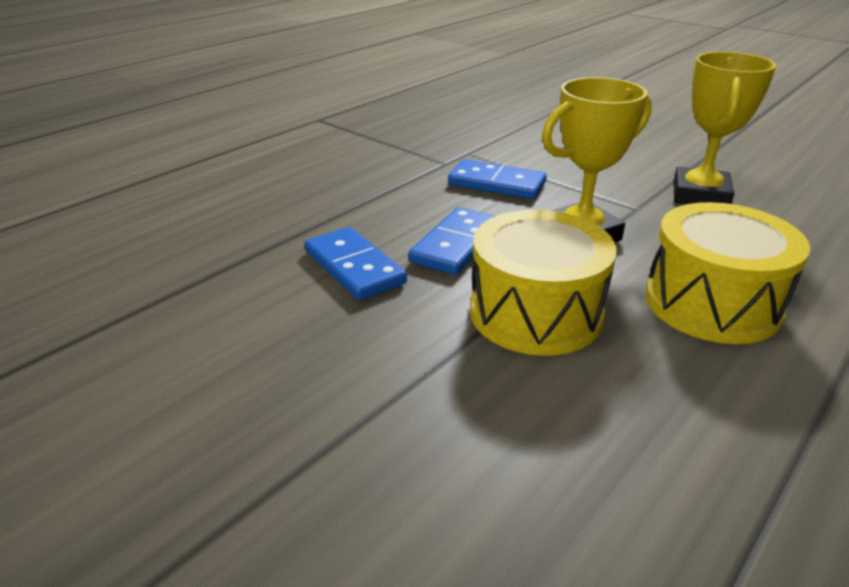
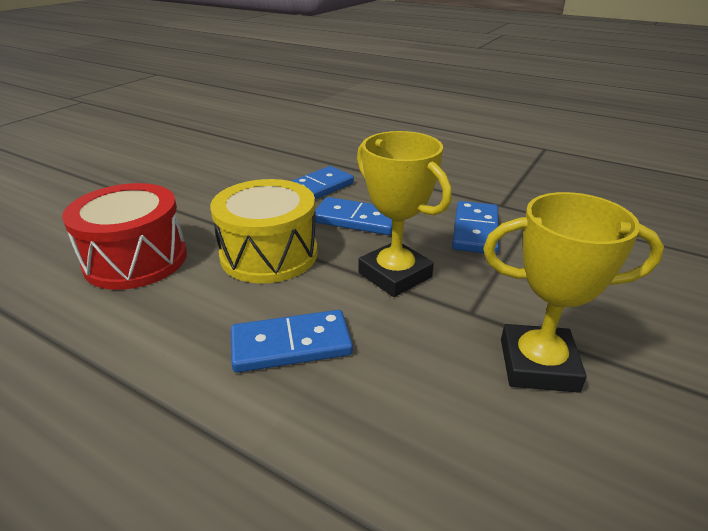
camera: 80 degrees right, 0 degrees up
(544, 447) = (136, 260): none -> red drum
(711, 303) = (291, 344): yellow drum -> blue domino

